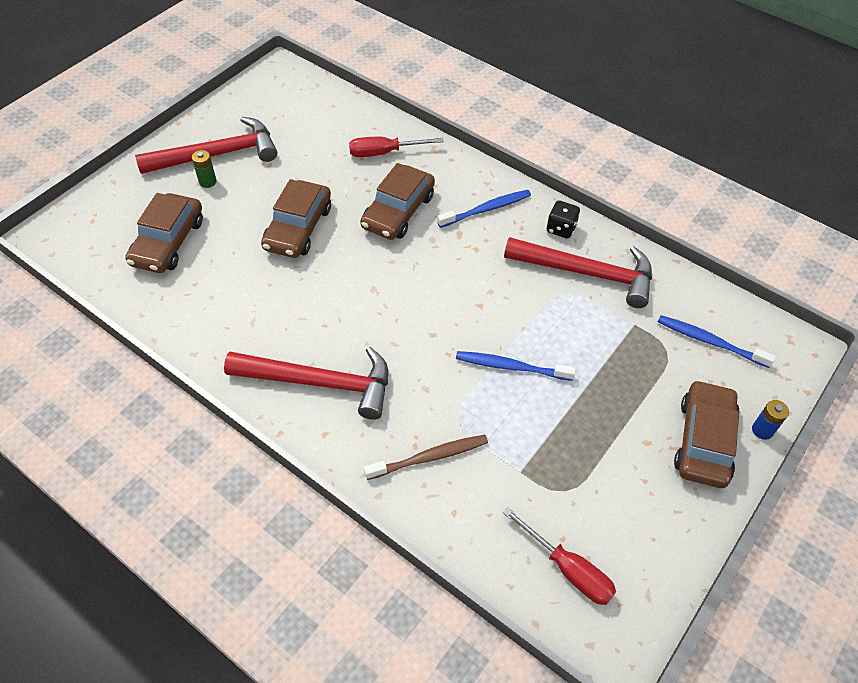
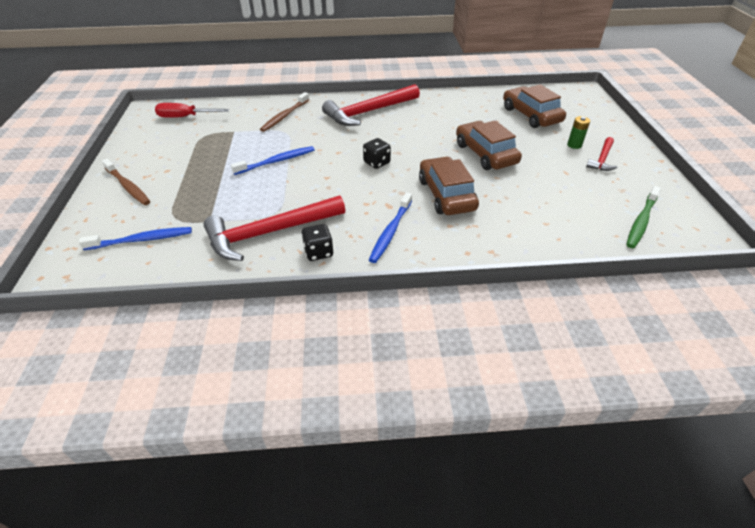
camera: 140 degrees right, 10 degrees down
(217, 154) = (602, 159): red hammer -> red hammer, size x0.50
(299, 101) = (641, 221): none -> green toothbrush
(384, 153) = (518, 225): red screwdriver -> none
(411, 289) = (377, 163): none -> black dice
(703, 441) = (128, 186): brown car -> brown toothbrush
(762, 430) = (85, 209): blue battery -> none

